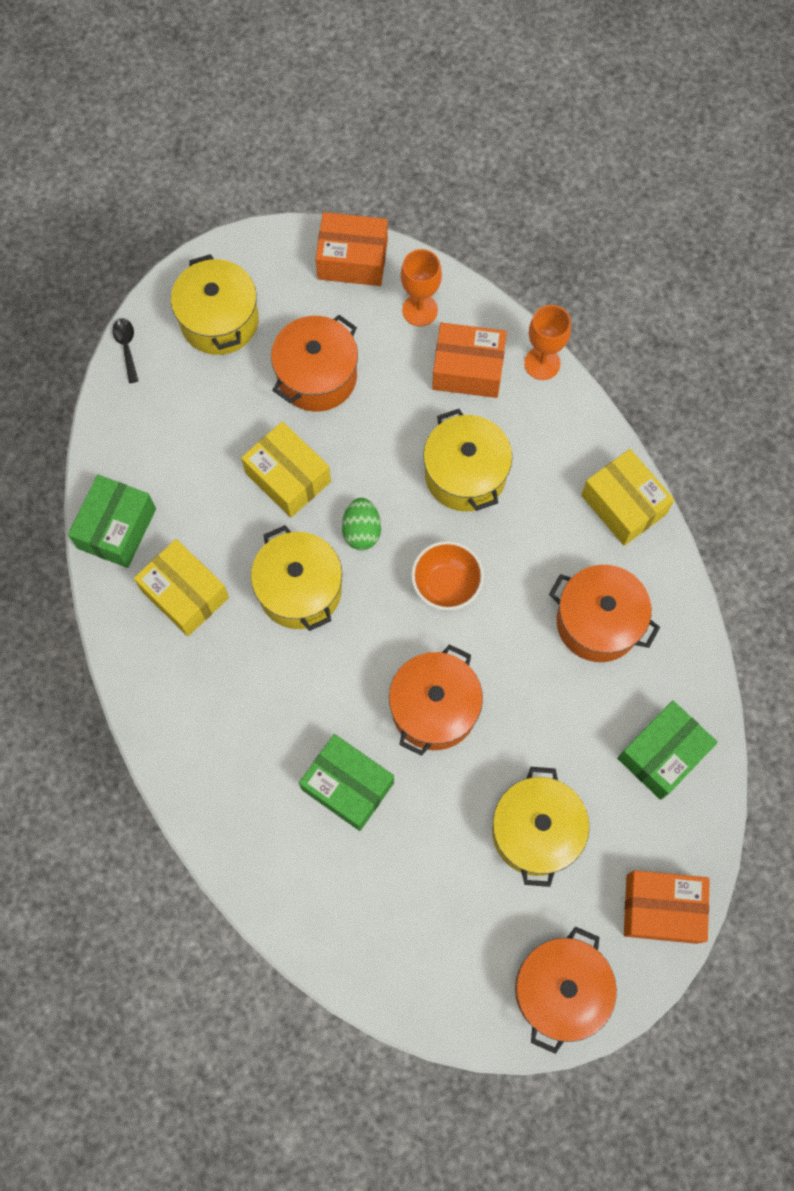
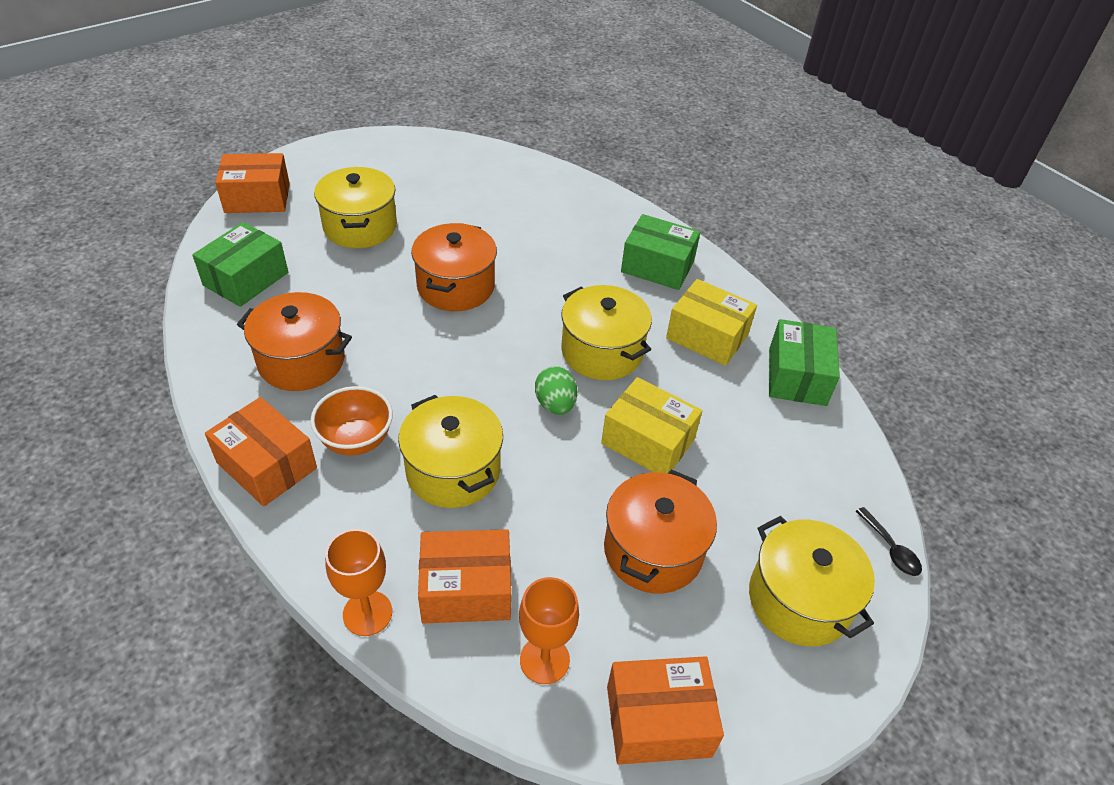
camera: 165 degrees right, 25 degrees down
(347, 786) = (519, 236): green box -> green box (657, 266)
(446, 585) = (459, 371): orange bowl -> orange bowl (356, 440)
(560, 989) = (339, 157): orange pot -> none
(623, 505) = (266, 465): yellow box -> orange box

